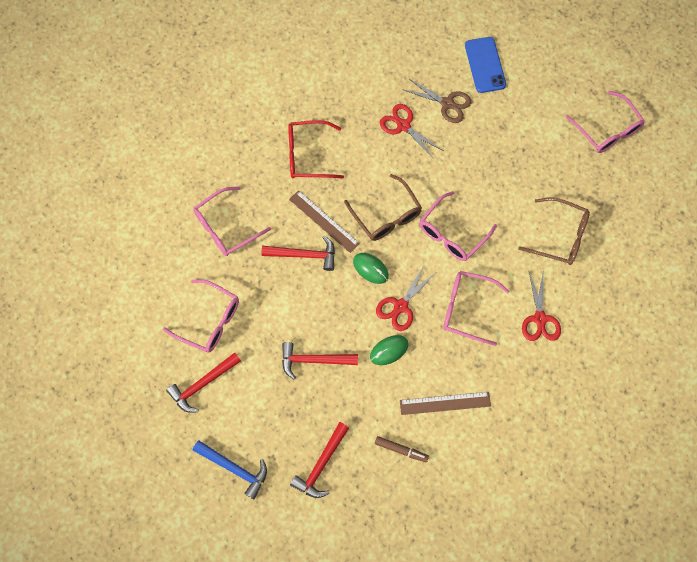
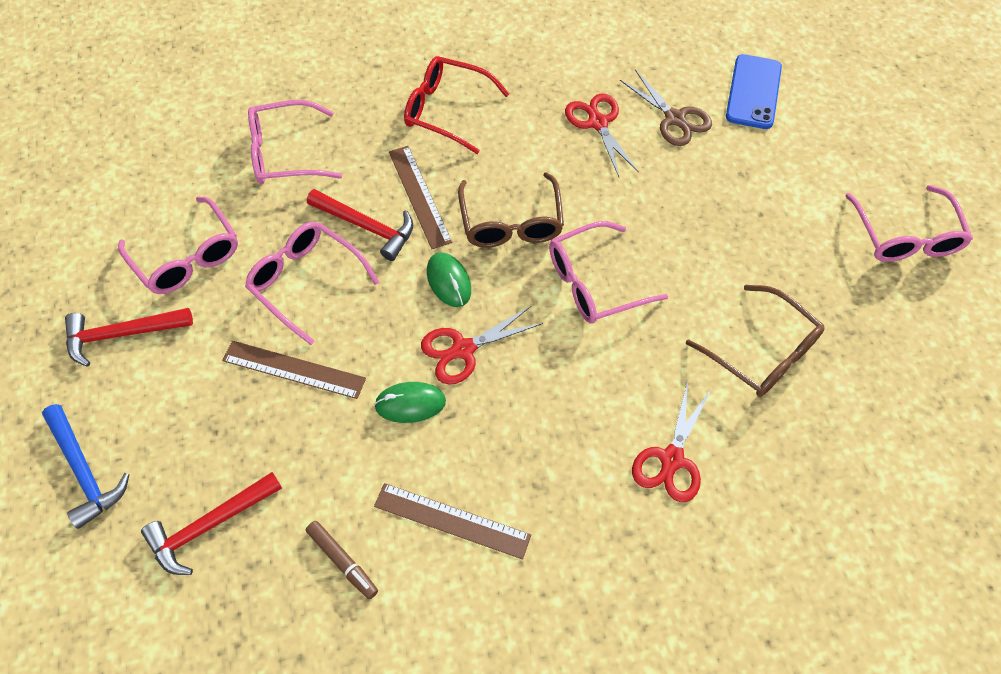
camera: 25 degrees right, 10 degrees down
(314, 360) = (293, 369): red hammer -> brown ruler
(467, 309) = (563, 396): pink glasses -> pink glasses (307, 282)

